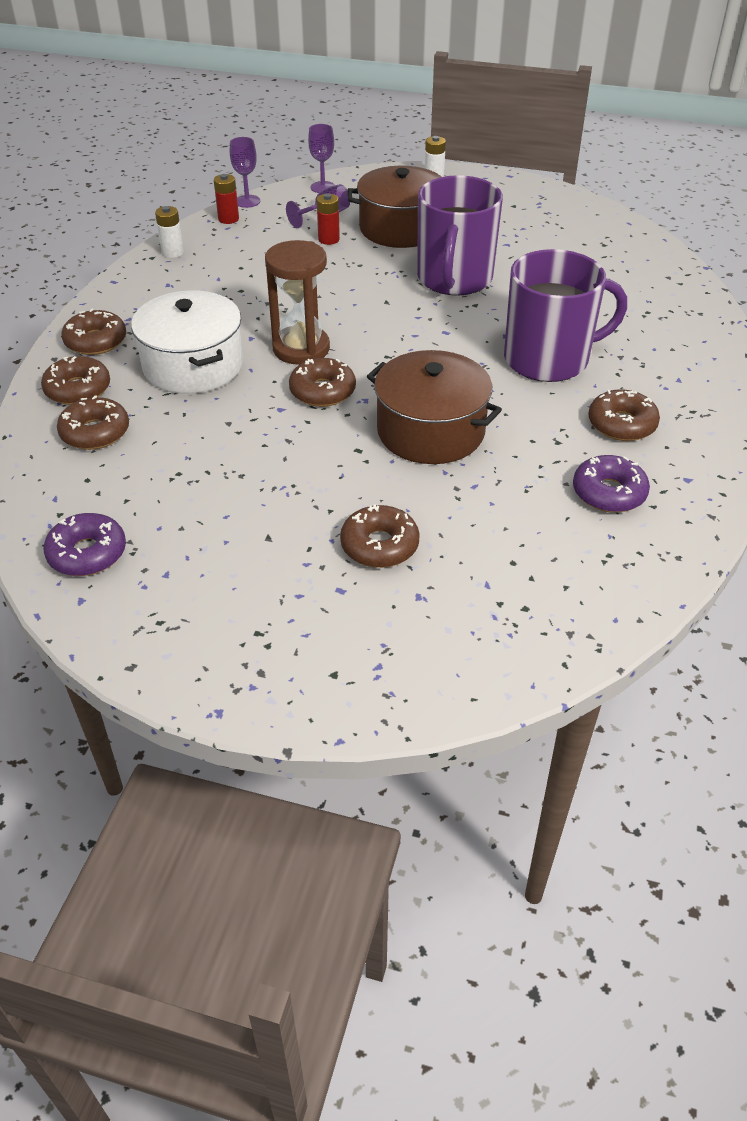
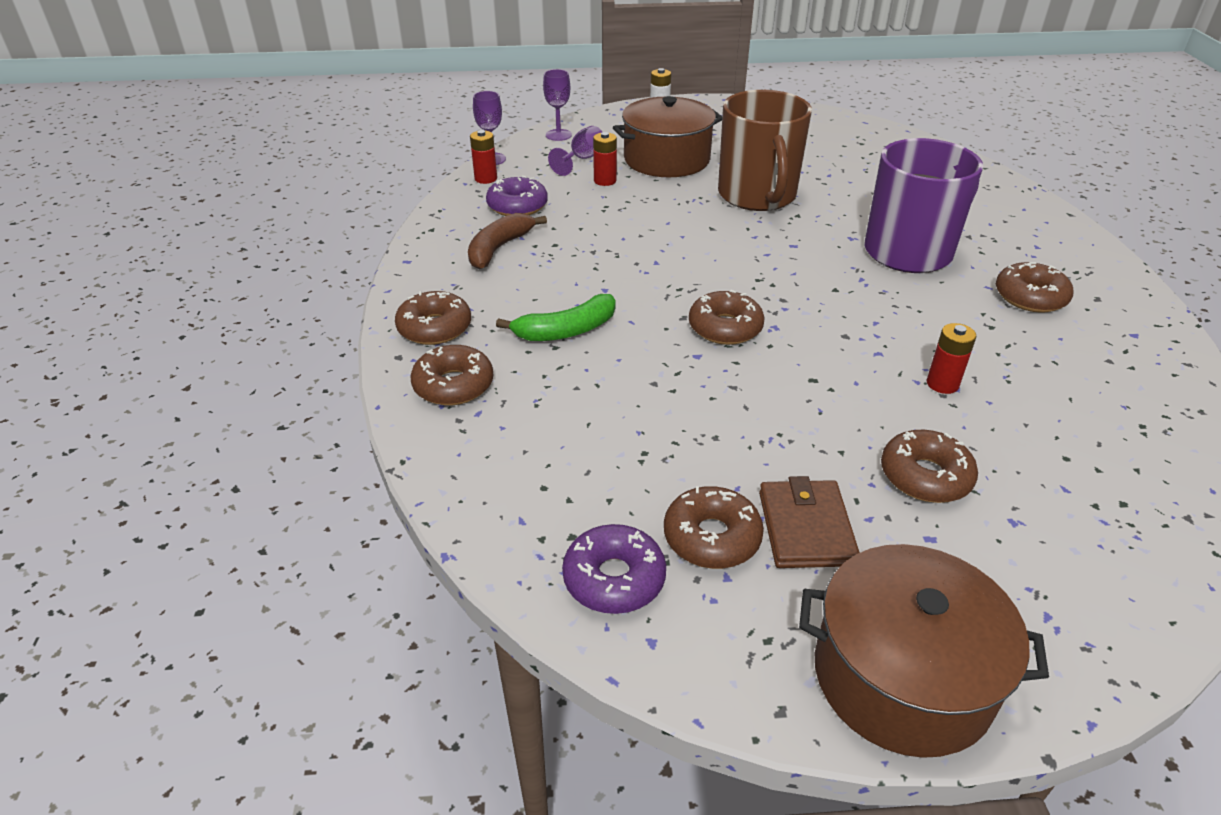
camera: 20 degrees left, 5 degrees down
(95, 432) = (511, 429): brown donut -> brown donut (712, 537)
(172, 252) = (451, 220): white battery -> none
(193, 285) = (499, 248): none -> brown banana
(193, 365) = (566, 331): white pot -> green banana
(252, 557) = (805, 528): none -> brown wallet
(301, 349) = (666, 290): brown hourglass -> none
(430, 431) = (866, 343): brown pot -> brown pot (902, 676)
(454, 279) = (757, 195): purple mug -> brown mug
(464, 479) = (942, 384): none -> red battery
(609, 493) = (1082, 364): purple donut -> purple donut (517, 206)

